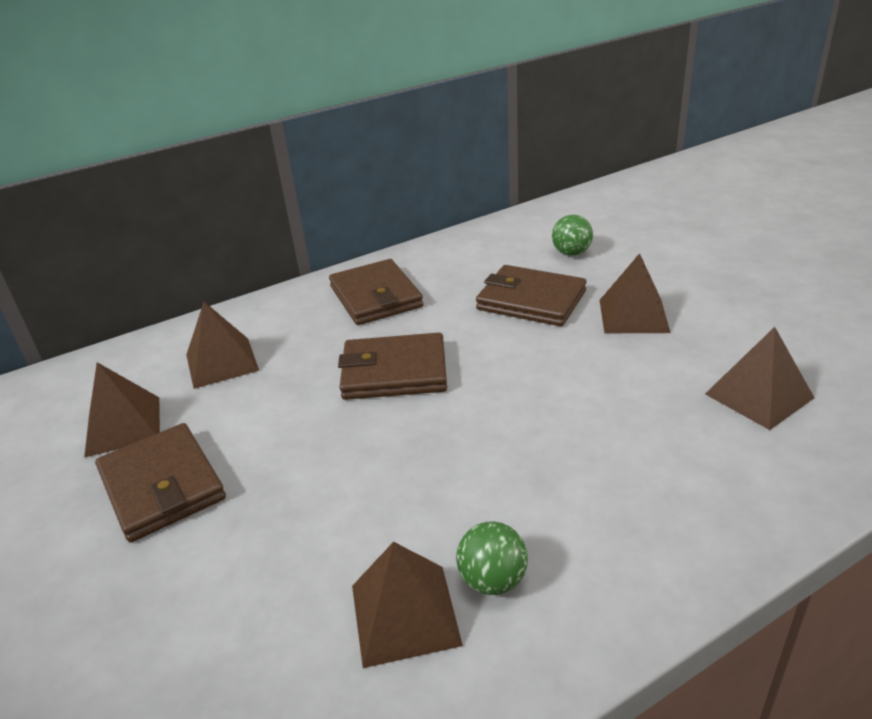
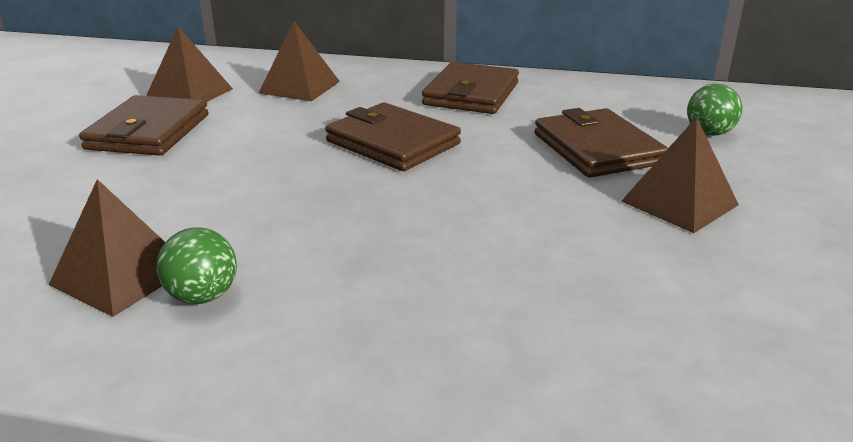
camera: 40 degrees right, 5 degrees down
(758, 396) = (692, 329): brown pyramid -> none

